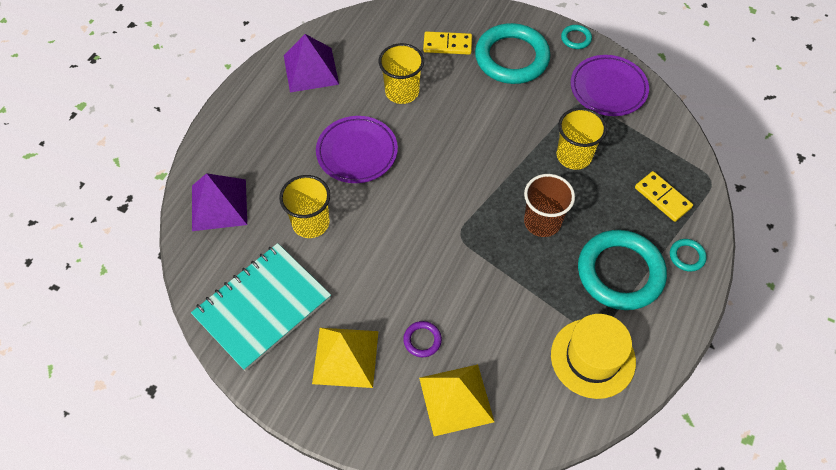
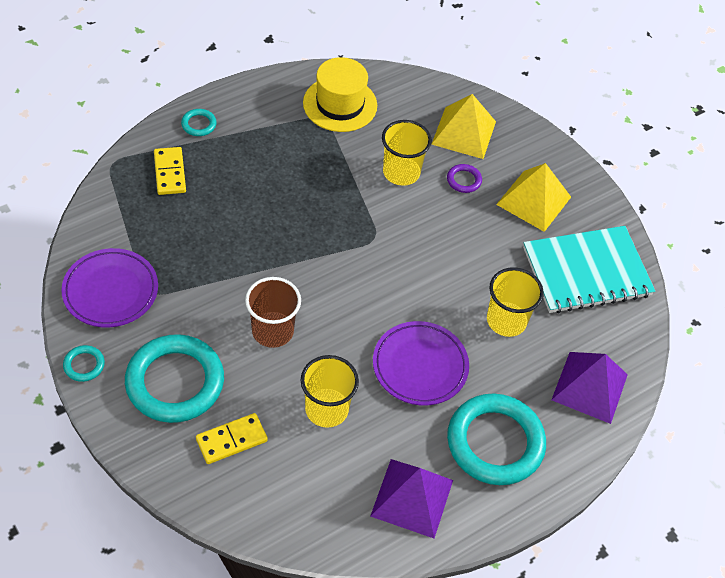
camera: 155 degrees left, 5 degrees down
(447, 45) = (231, 440): yellow domino -> yellow domino turned 60 degrees counterclockwise
(542, 222) = (293, 210): brown cup -> brown cup (272, 331)
(574, 156) = (211, 247): yellow cup -> yellow cup (401, 172)
(620, 272) = (264, 142): turquoise ring -> turquoise ring (495, 442)

